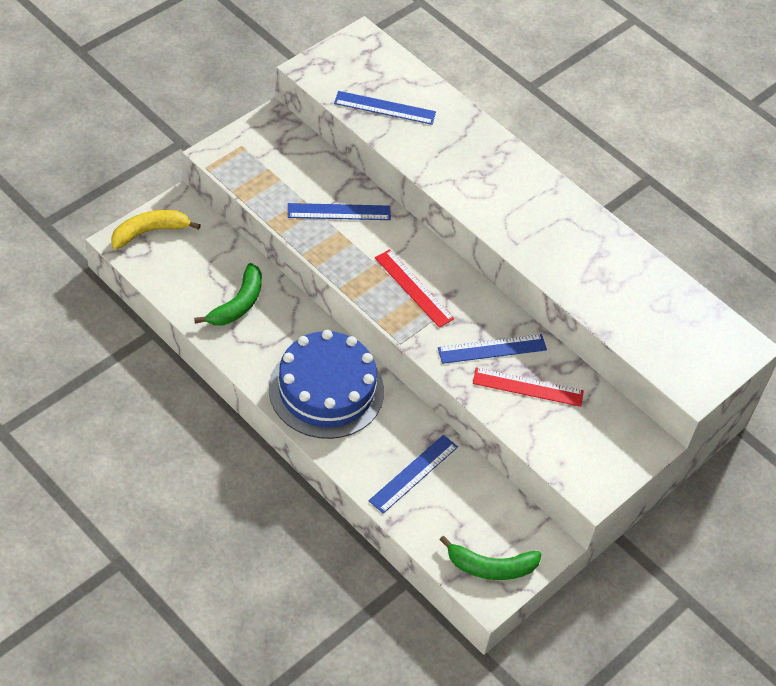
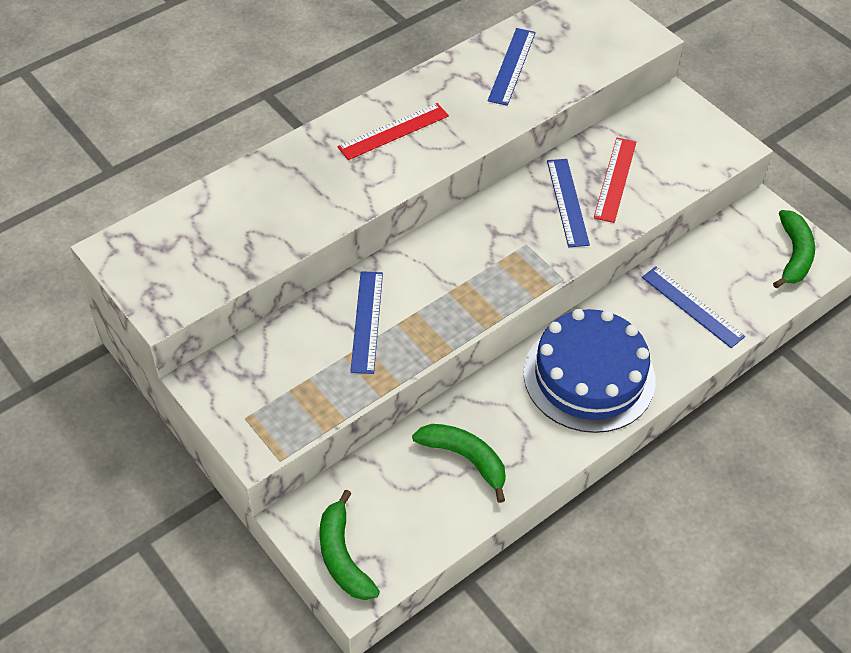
camera: 80 degrees left, 0 degrees up
(149, 232) = (343, 556): yellow banana -> green banana
(385, 108) = (242, 237): blue ruler -> blue ruler (511, 66)
(413, 288) = (485, 260): red ruler -> red ruler (393, 131)

